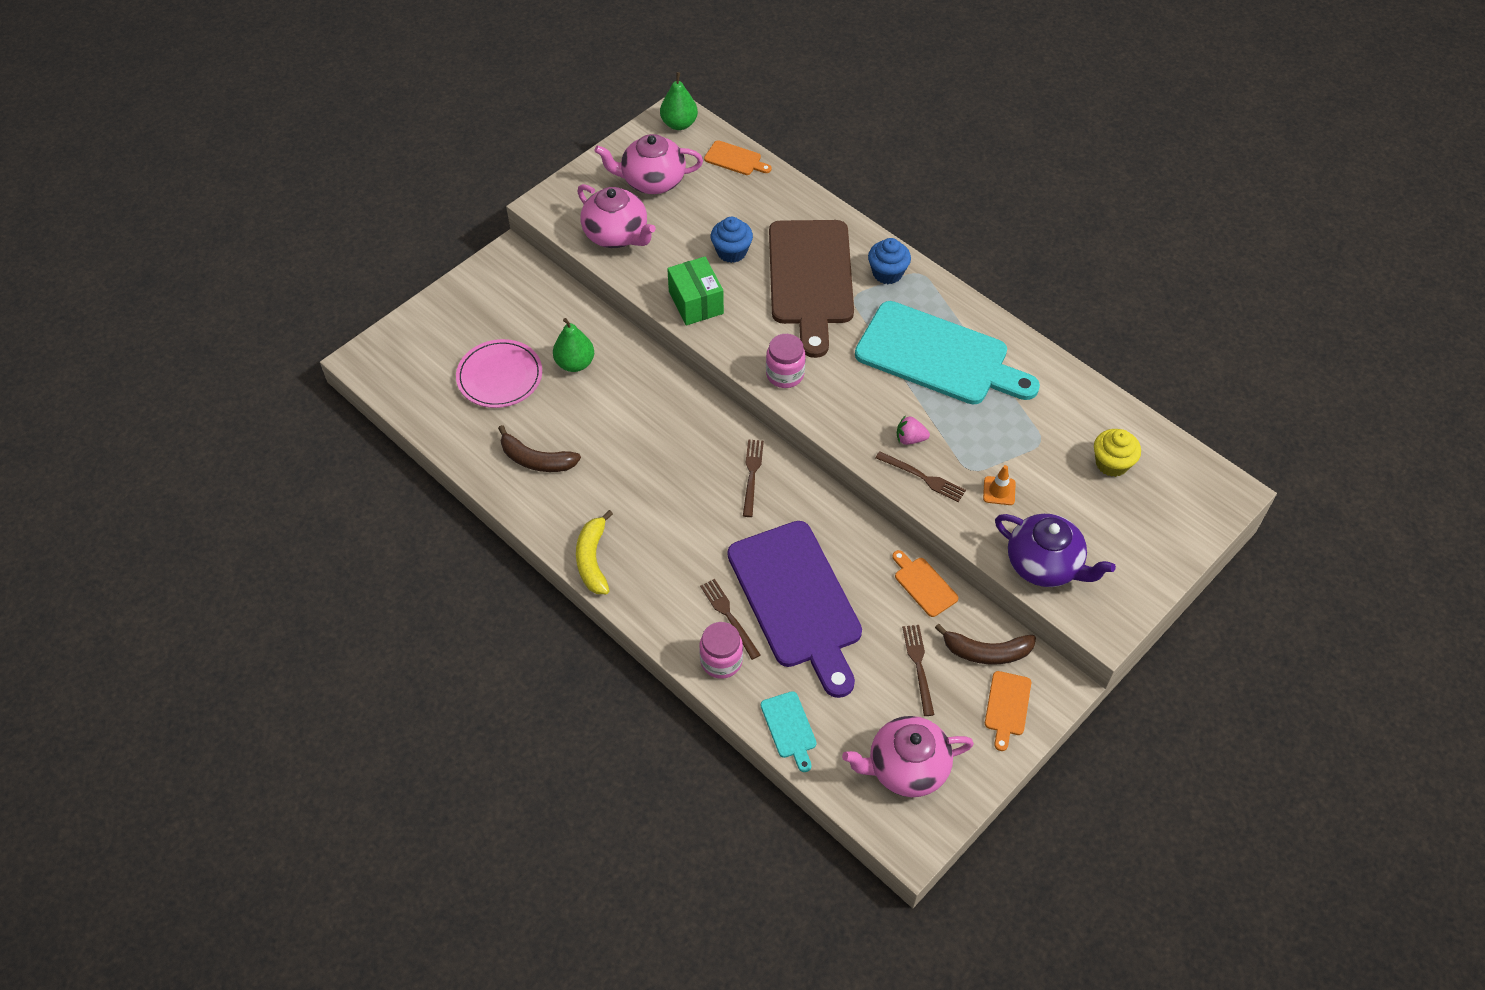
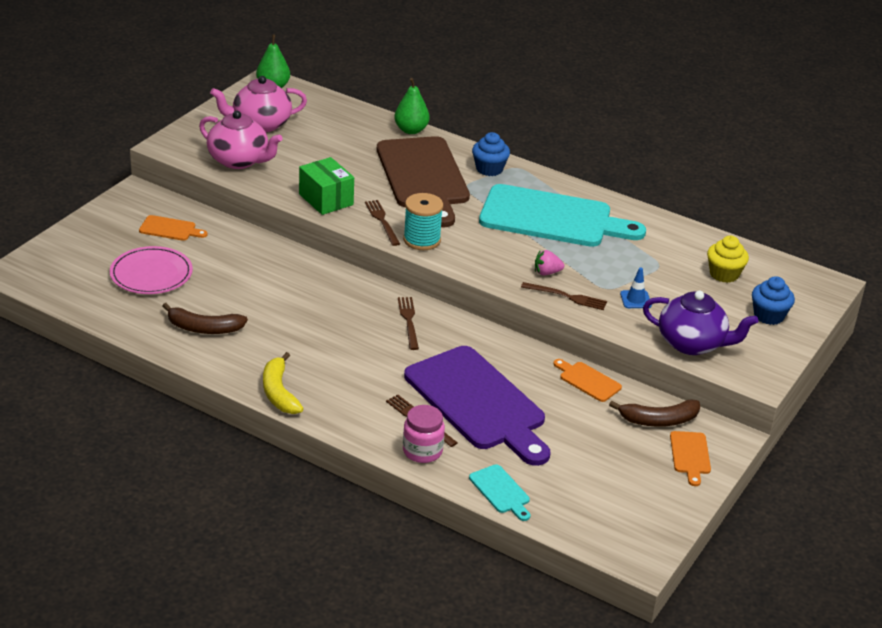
camera: 15 degrees left, 20 degrees down
(575, 363) = (220, 259): green pear -> green pear (411, 130)
(731, 252) = (347, 165): blue cupcake -> blue cupcake (768, 316)
(735, 159) = (331, 106): orange cutting board -> orange cutting board (170, 229)
(785, 374) = (422, 240): pink jar -> turquoise spool
(906, 768) = (616, 507): pink teapot -> none
(919, 666) = (603, 436): brown fork -> brown fork (382, 221)
(999, 491) = (635, 300): orange traffic cone -> blue traffic cone

